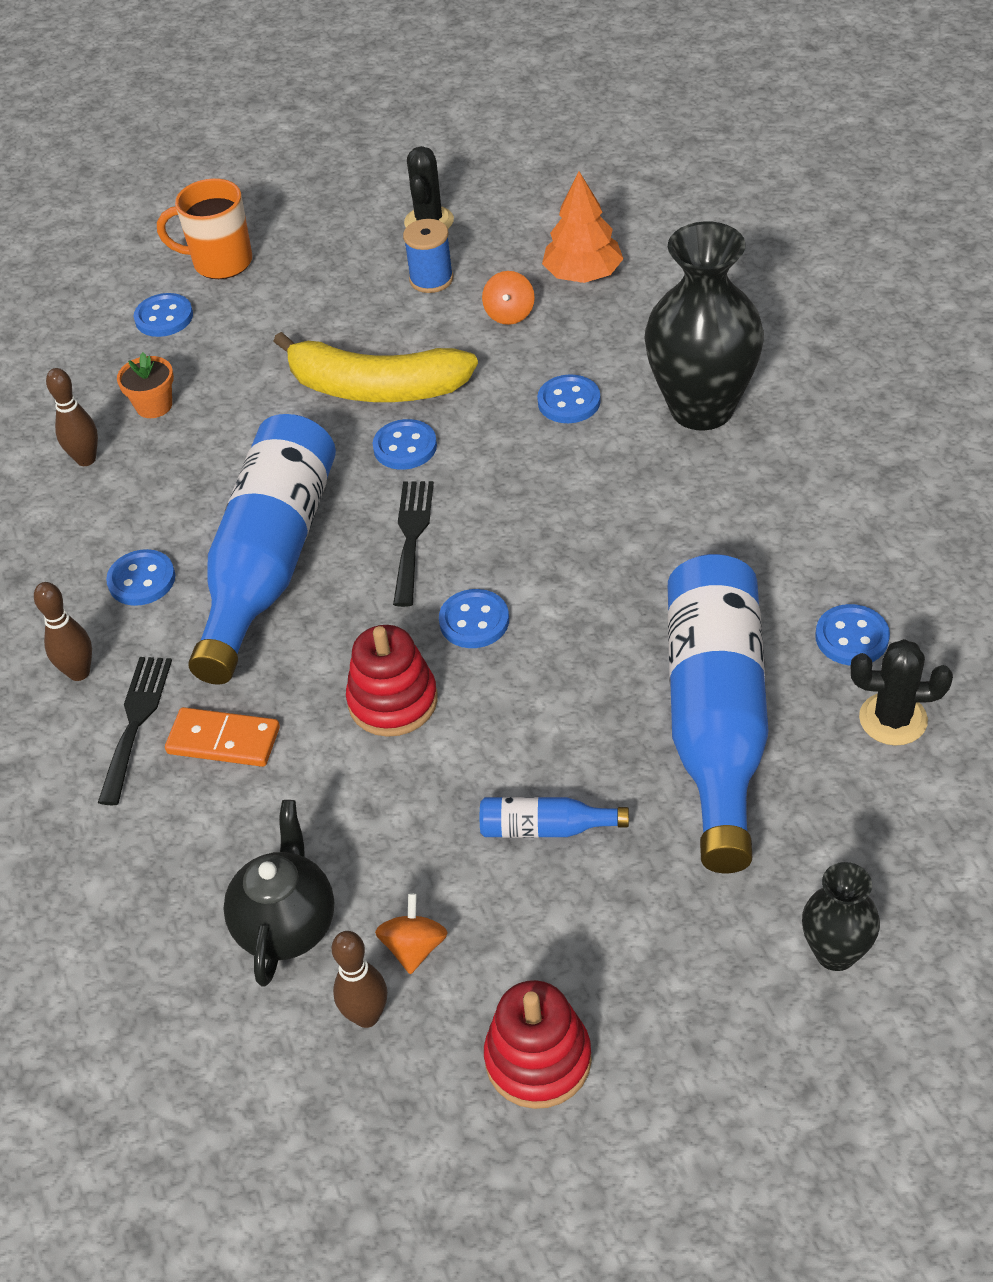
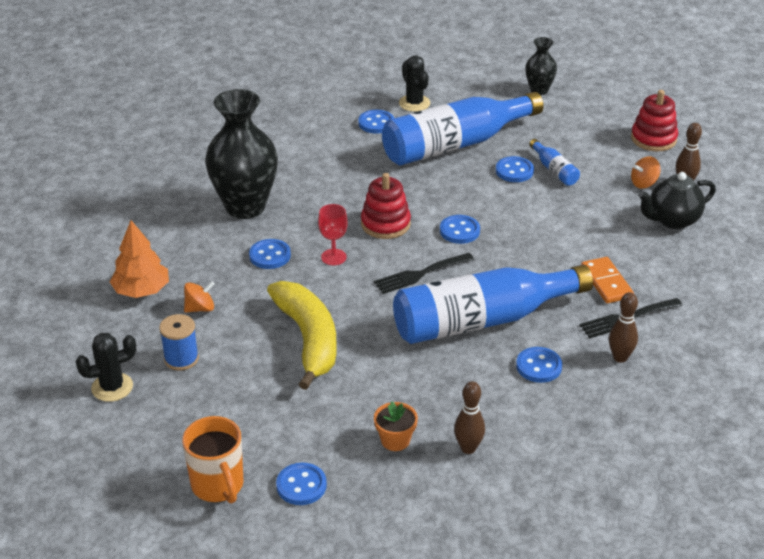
camera: 125 degrees left, 10 degrees down
(393, 701) = (531, 237): red stacking toy -> red stacking toy (385, 224)
(405, 447) = (352, 305): blue button -> blue button (514, 171)
(518, 462) = (333, 257): none -> red goblet

